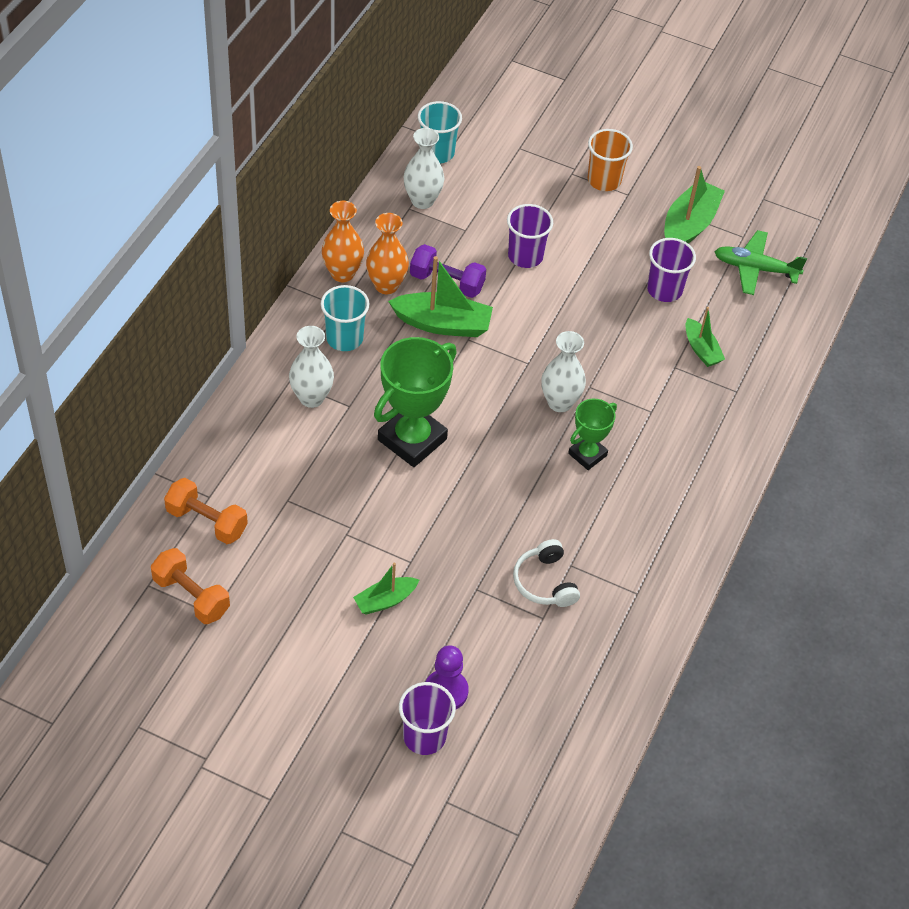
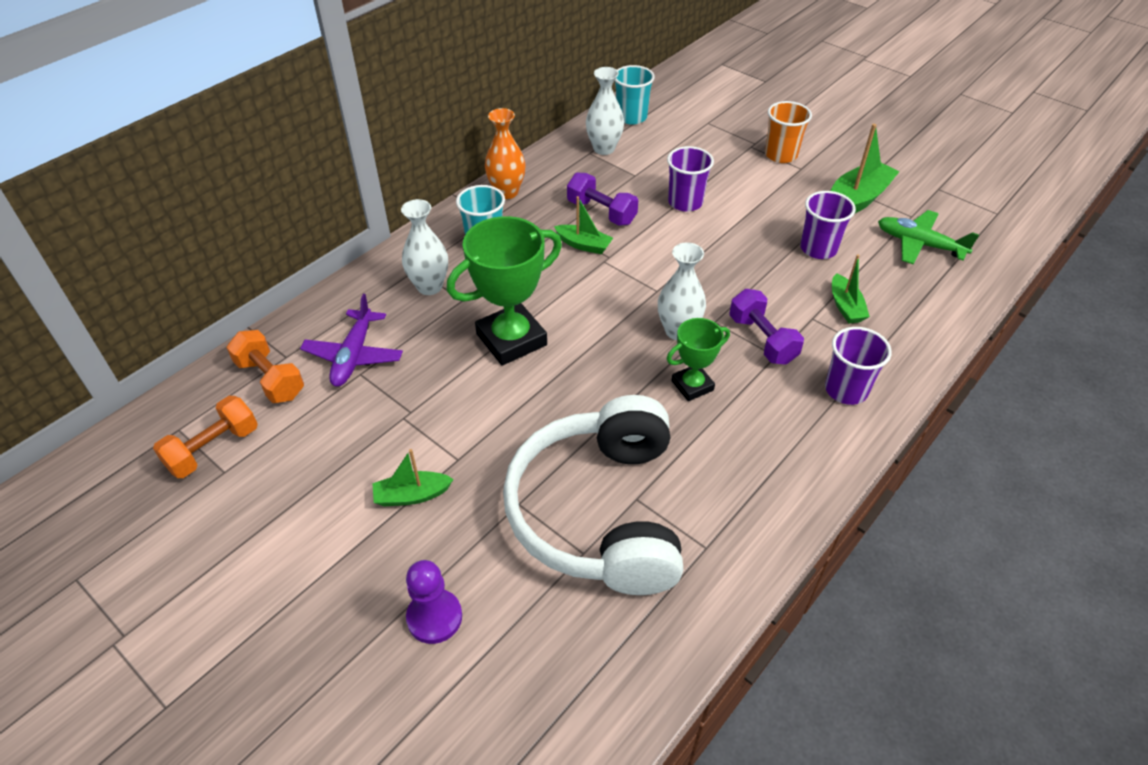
camera: 20 degrees right, 5 degrees down
(191, 596) = (213, 449): orange dumbbell -> orange dumbbell turned 75 degrees clockwise
(273, 483) = (354, 356): none -> purple plane
(386, 285) = (543, 207): orange vase -> none
(424, 736) = (384, 670): purple cup -> purple cup (846, 390)
(442, 324) = (584, 245): green boat -> green boat, size x0.59
(545, 582) = (599, 512): white headphones -> white headphones, size x2.40
(636, 397) = (762, 339): none -> purple dumbbell

